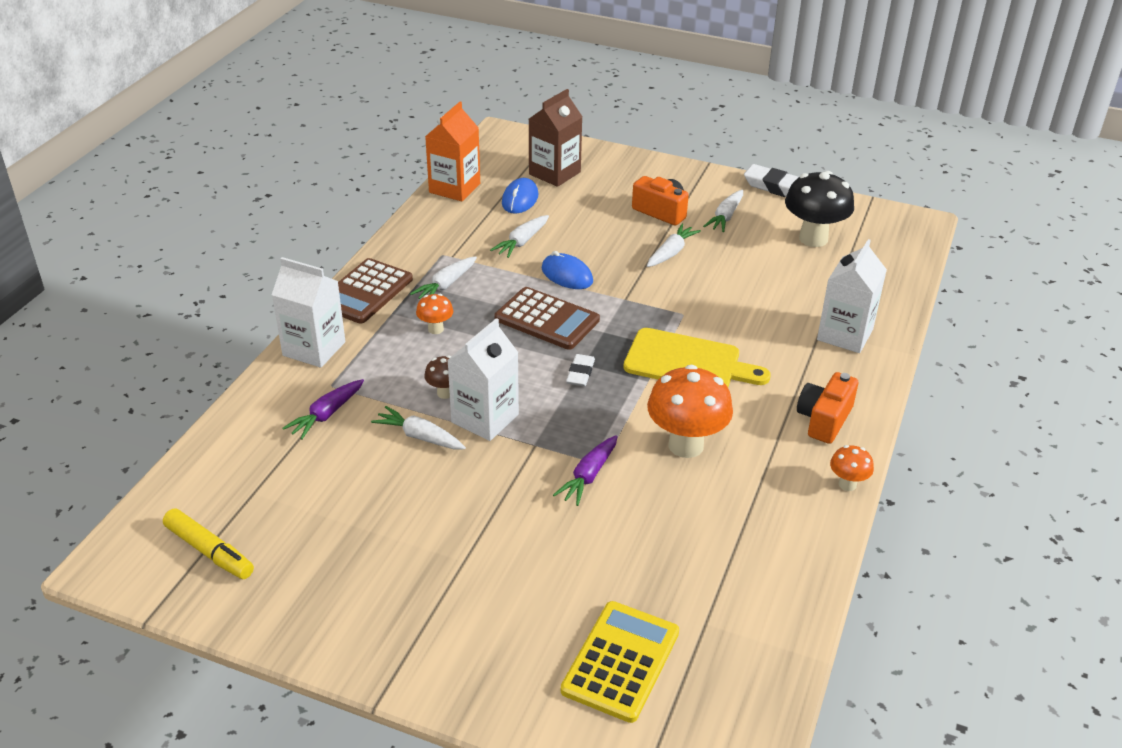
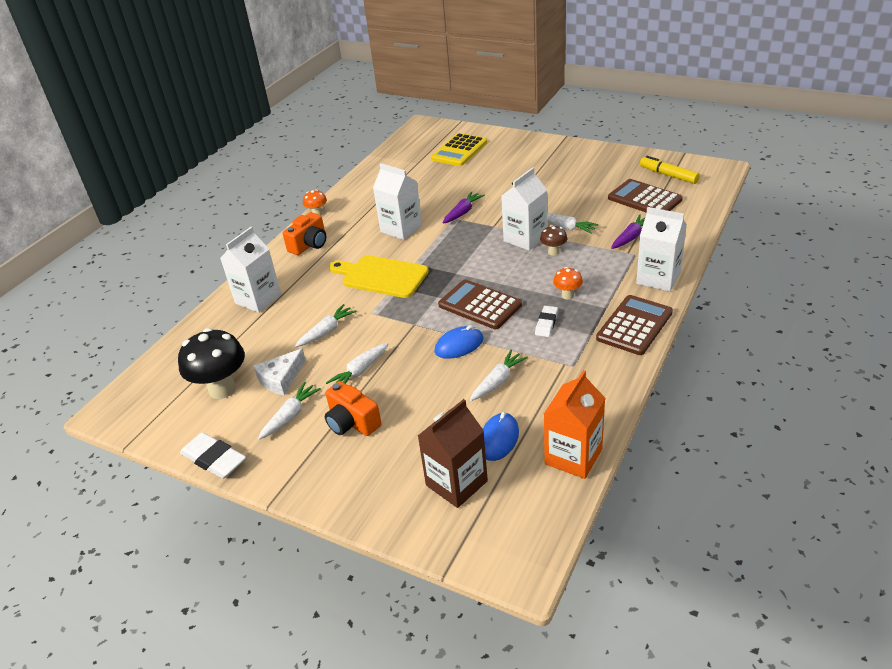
camera: 170 degrees left, 0 degrees up
(276, 492) = (644, 199): none -> brown calculator
(445, 285) = (565, 333): white carrot -> white carrot (327, 331)
(567, 275) = (459, 345): blue mouse -> blue mouse turned 75 degrees counterclockwise
(580, 373) = (459, 267): white eraser -> white eraser (546, 323)
(686, 445) = (401, 228): orange mushroom -> white carton
(755, 247) = (281, 378): none -> white cheese

